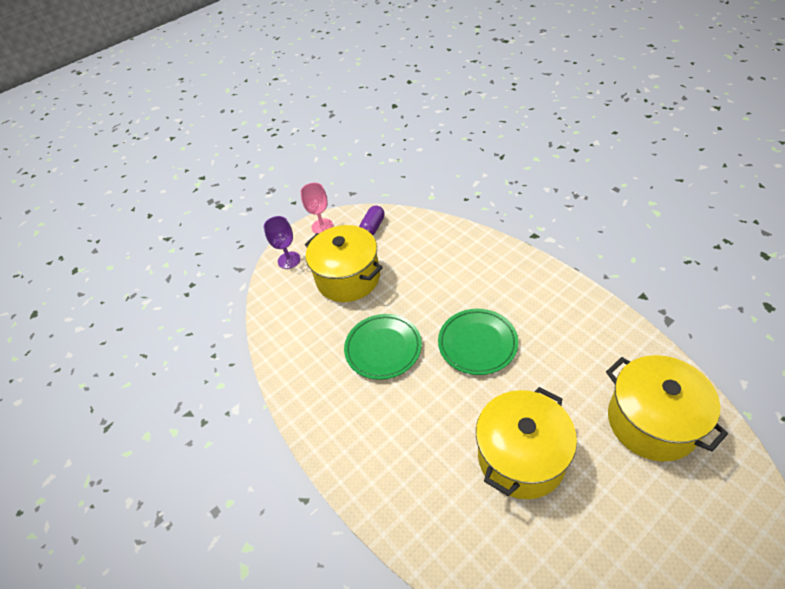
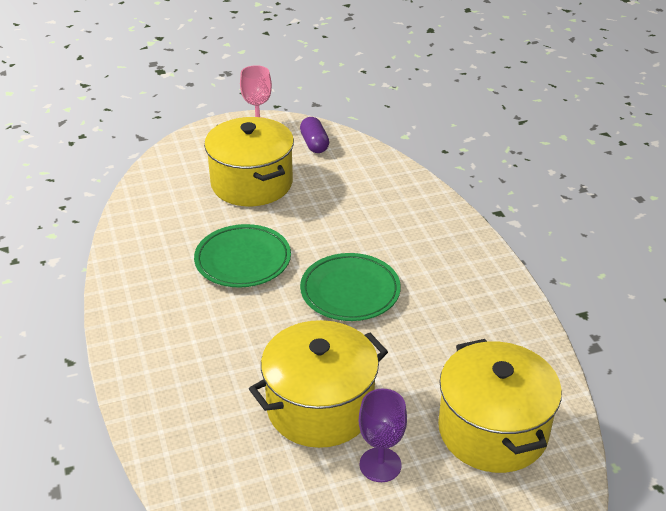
camera: 15 degrees right, 10 degrees down
(289, 260) = (199, 146): purple goblet -> purple goblet (380, 465)
(373, 227) = (314, 144): purple capsule -> purple capsule turned 60 degrees counterclockwise

